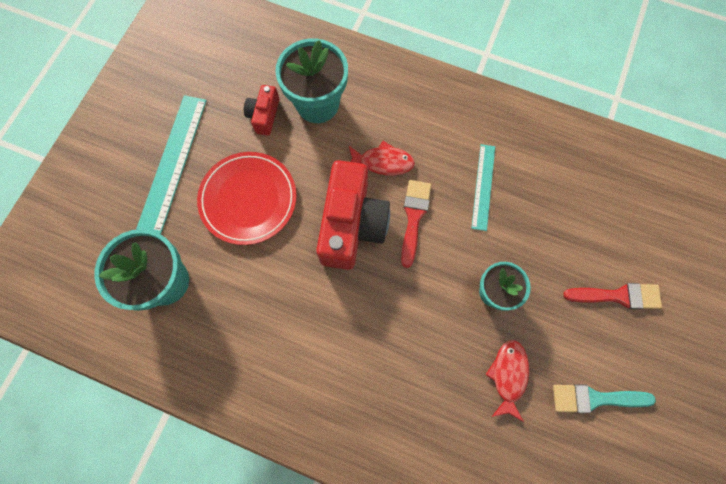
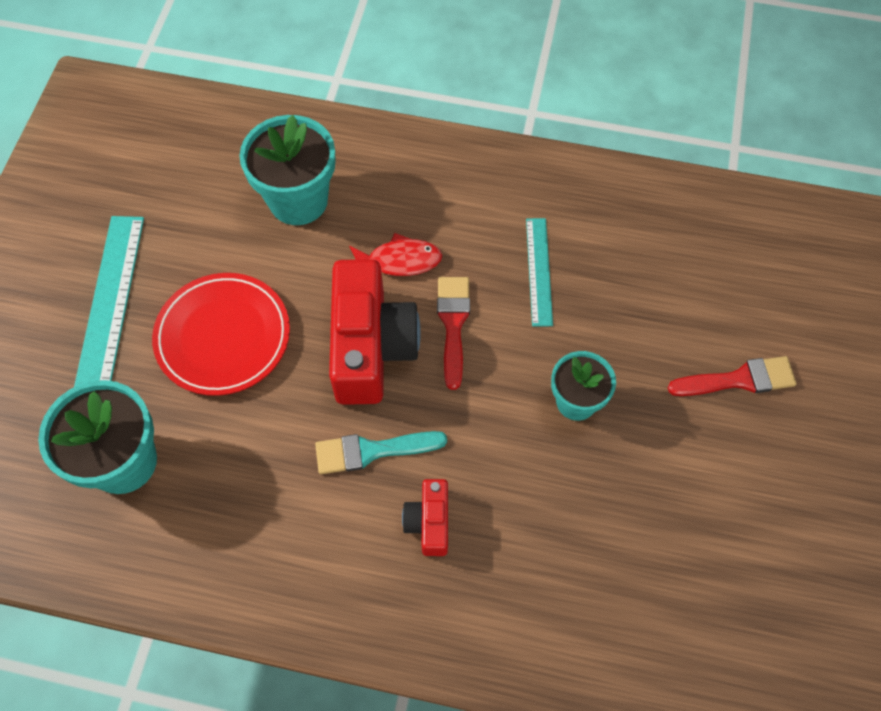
camera: 10 degrees left, 10 degrees down
(264, 115) = (227, 226): red camera -> red camera (429, 522)
(508, 375) = (613, 504): red fish -> none
(595, 398) = (732, 513): turquoise brush -> turquoise brush (372, 451)

